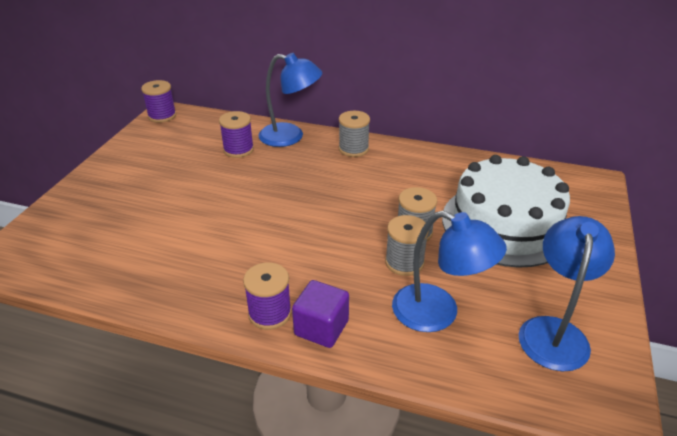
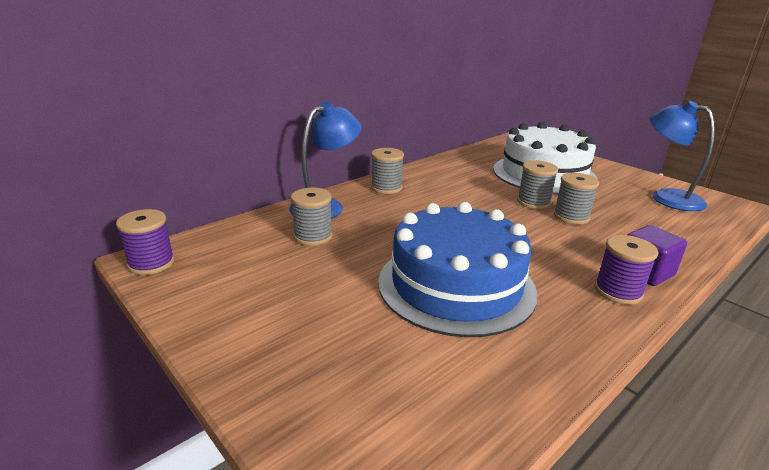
camera: 60 degrees left, 10 degrees down
(217, 227) = (456, 285): none -> blue cake
(238, 150) = (313, 236): purple spool -> grey spool
(438, 313) = (639, 223): blue lamp -> none

